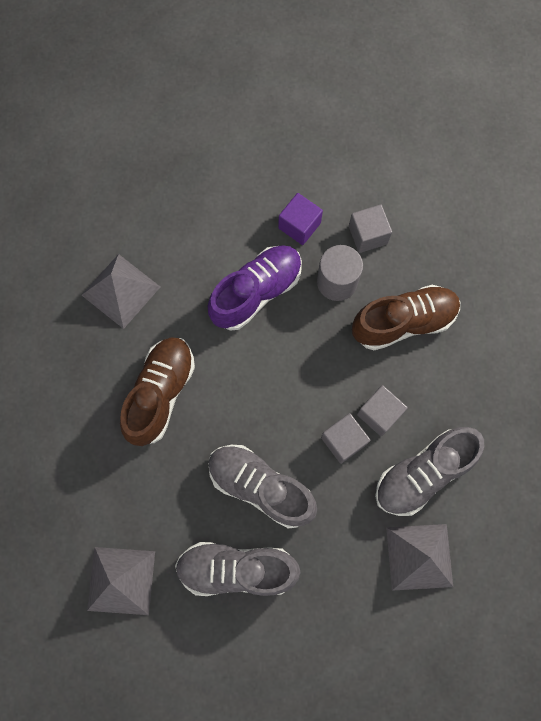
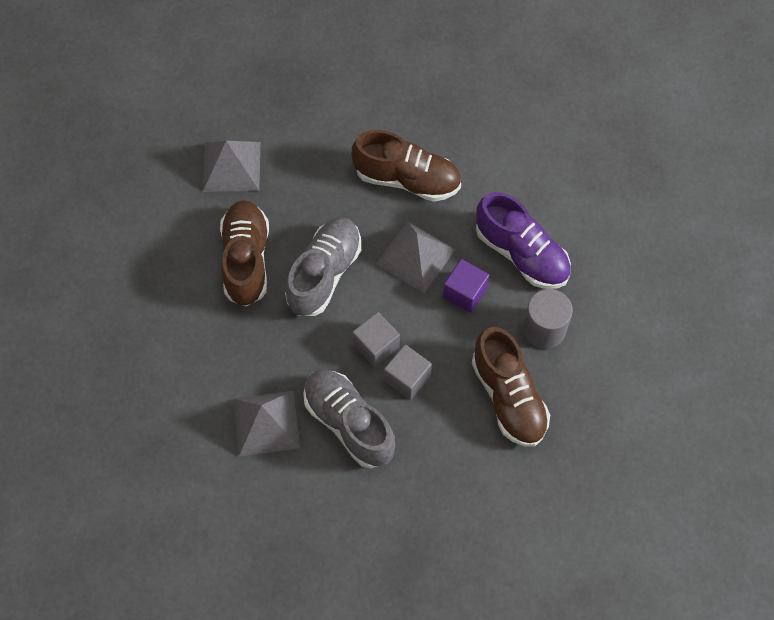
camera: 85 degrees right, 10 degrees down
(121, 290) = (506, 134): grey pyramid -> grey pyramid (415, 256)
(237, 569) = (246, 260): grey shoe -> brown shoe
(299, 225) = (601, 288): purple cube -> purple cube (464, 292)
(368, 235) = (602, 356): grey cube -> none

